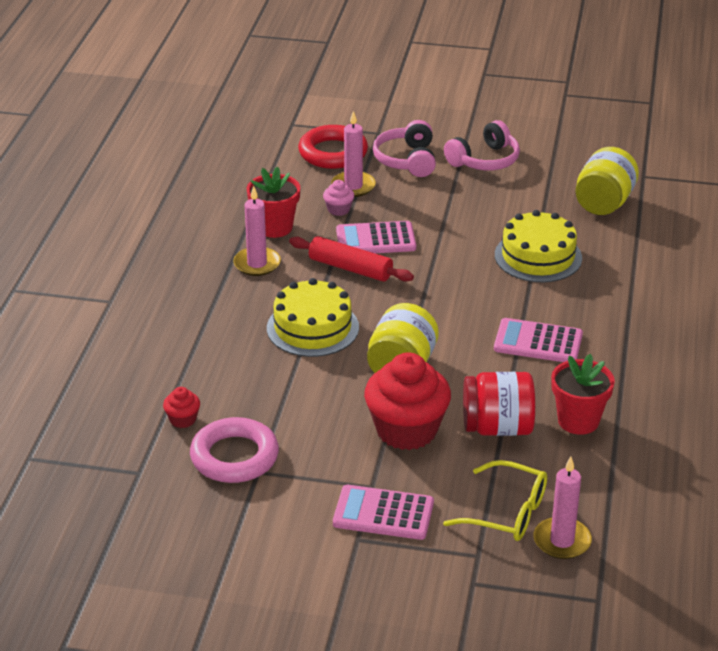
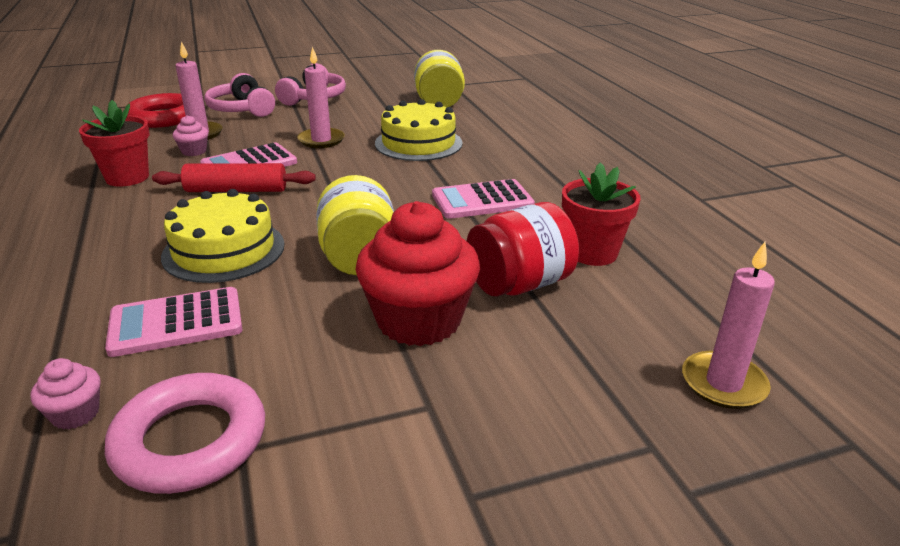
camera: 30 degrees left, 5 degrees down
(183, 419) = (75, 414): red cupcake -> pink cupcake
(257, 264) = (119, 210): pink candle -> pink candle (321, 140)
(383, 513) = (476, 439): pink calculator -> pink calculator (176, 323)
(506, 512) = (625, 374): yellow glasses -> none

